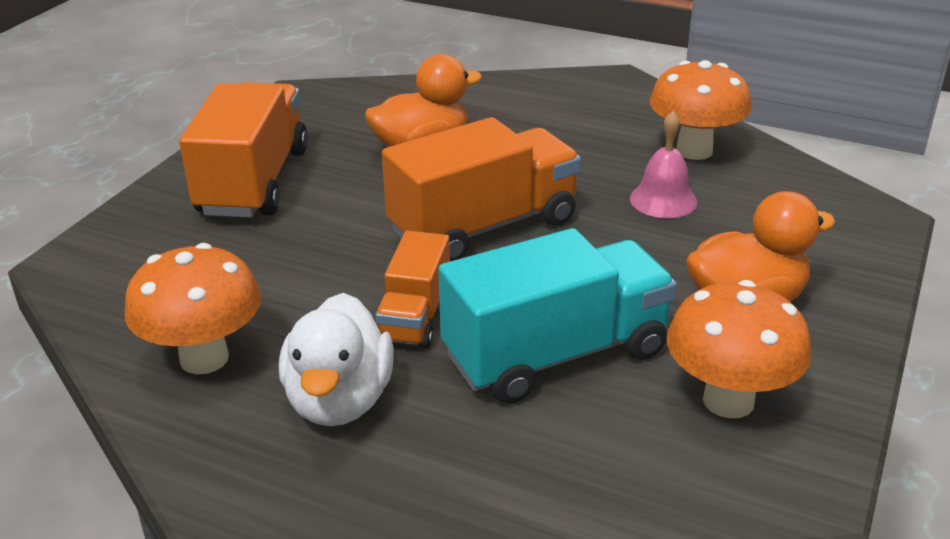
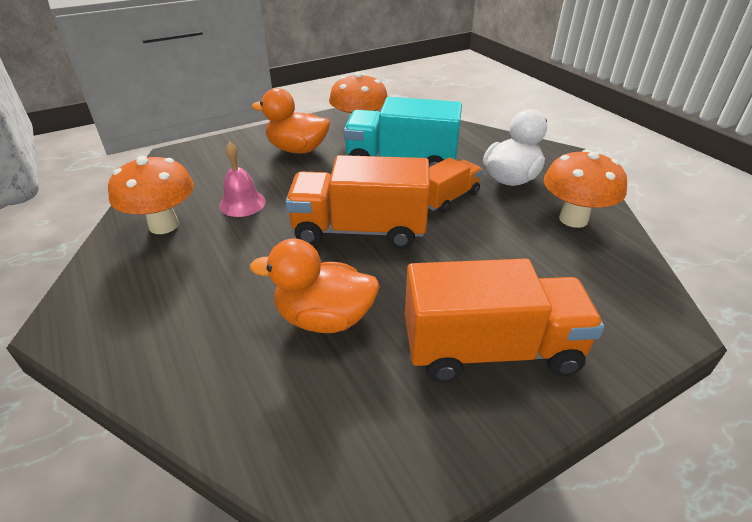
camera: 145 degrees left, 5 degrees up
(254, 182) = (491, 350): orange truck -> orange truck turned 135 degrees counterclockwise

